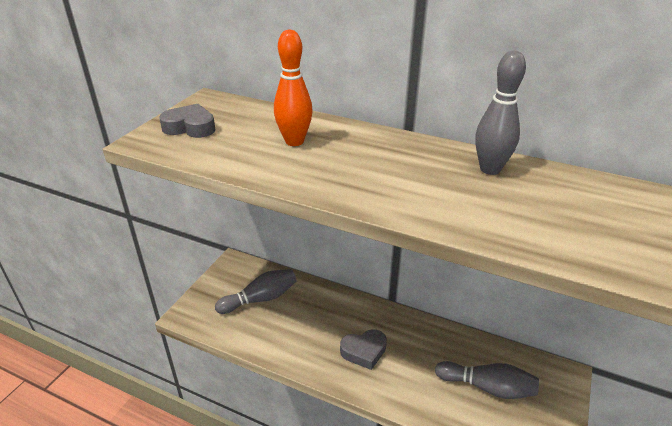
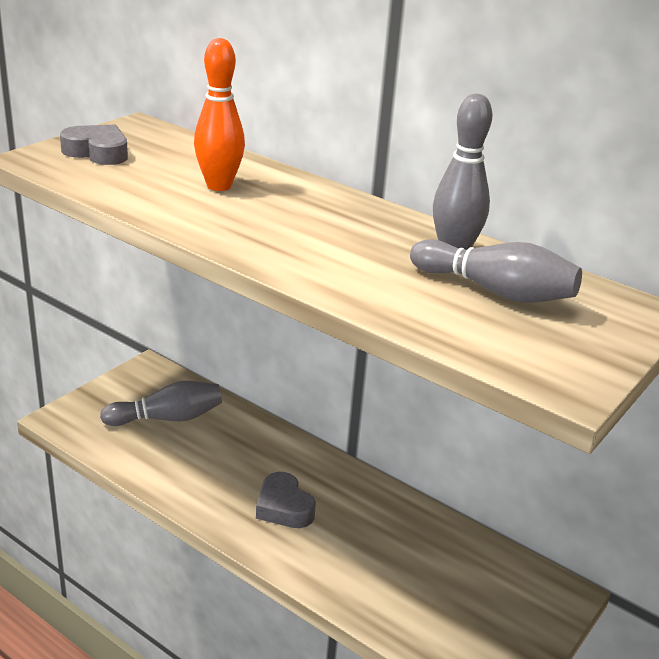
camera: 10 degrees right, 5 degrees down
(364, 351) = (284, 507): grey heart -> grey heart turned 60 degrees clockwise
(487, 387) = (440, 584): grey bowling pin -> grey bowling pin (495, 291)

